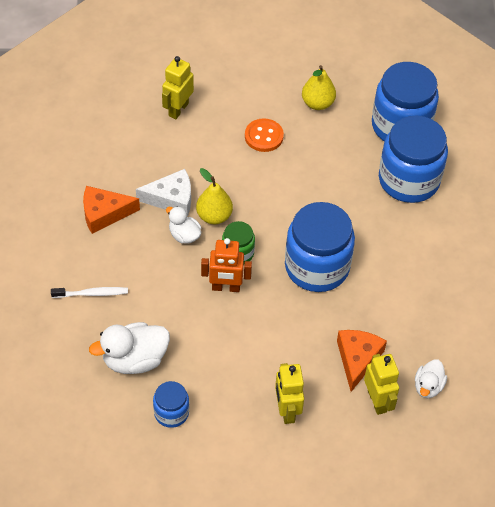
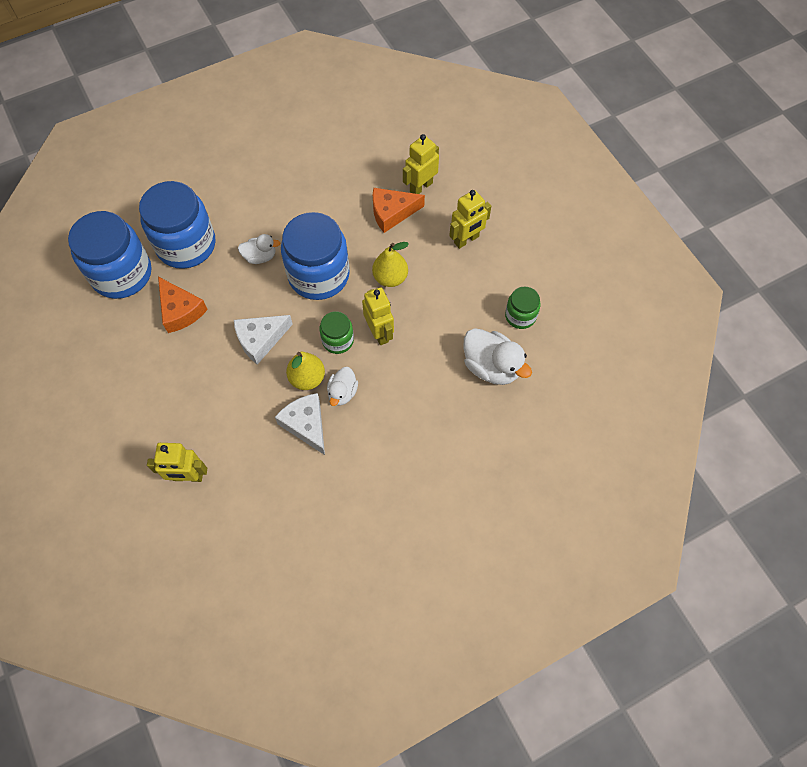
camera: 115 degrees left, 10 degrees up
(92, 293) = (449, 436): white toothbrush -> none
(104, 213) = (355, 475): orange cheese -> orange cheese (180, 310)
(171, 412) = (520, 316): blue jar -> green jar
(226, 287) = (379, 333): orange robot -> yellow robot
(264, 136) = (188, 381): orange button -> none
(273, 198) = (260, 340): none -> white cheese
(317, 103) = (122, 353): yellow pear -> yellow pear (390, 278)
(428, 386) = (388, 161): white duck -> white duck (260, 257)

